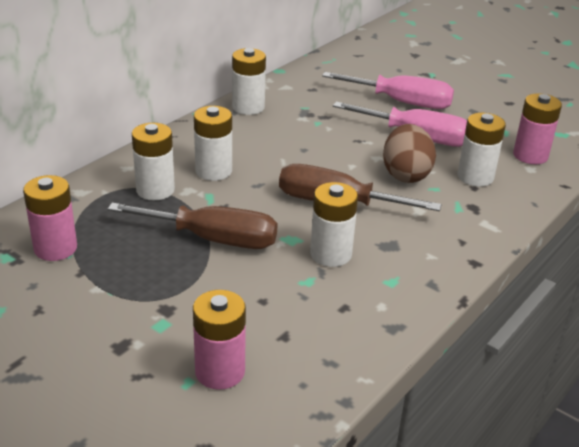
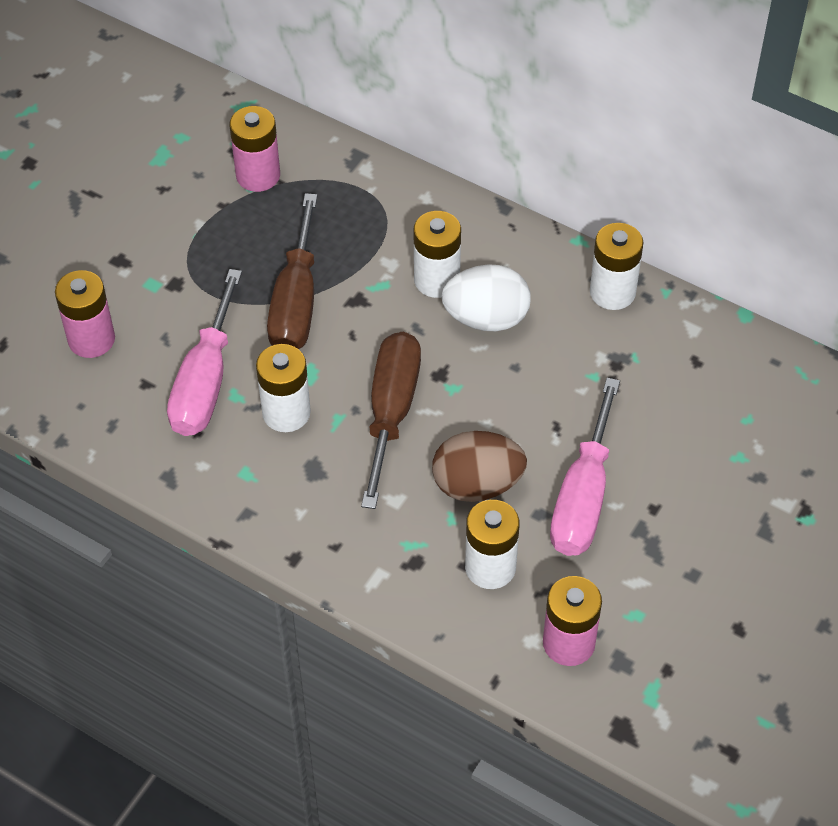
camera: 85 degrees right, 20 degrees up
(155, 190) = (382, 233): white battery -> none
(257, 155) = (486, 318): none -> white egg
(402, 102) = (688, 477): pink screwdriver -> pink screwdriver (205, 382)

